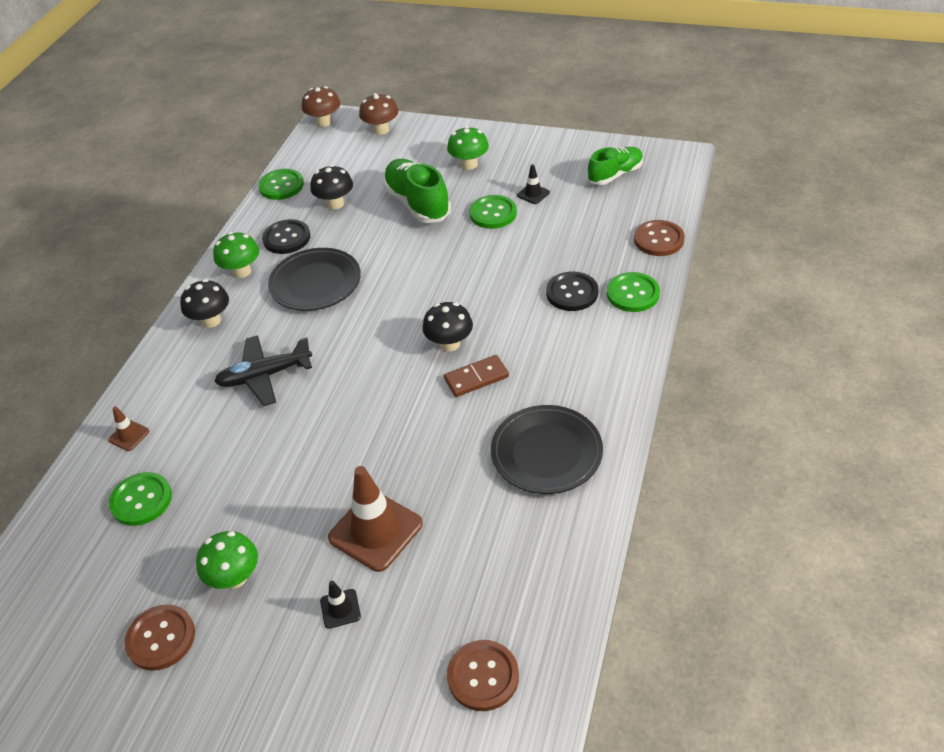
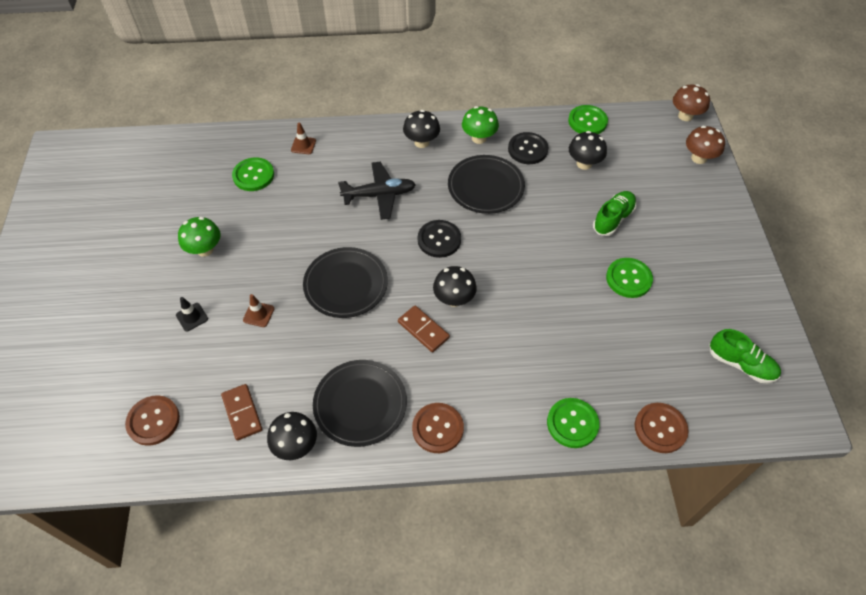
camera: 65 degrees right, 10 degrees up
(161, 638) = (155, 231): brown button -> brown button (438, 428)
(265, 376) = (379, 195): black plane -> black plane turned 120 degrees clockwise
(375, 531) = (258, 314): brown traffic cone -> brown traffic cone, size x0.47
(379, 434) = (346, 285): none -> black plate
(417, 203) = (613, 219): green shoe -> green shoe, size x0.67
(469, 164) = (687, 238): green mushroom -> none
(511, 571) = (242, 413): none -> brown domino
(533, 194) = (672, 302): black traffic cone -> none
(572, 293) = (552, 372): black button -> black button (439, 240)
(575, 523) = (296, 445): none -> black mushroom

